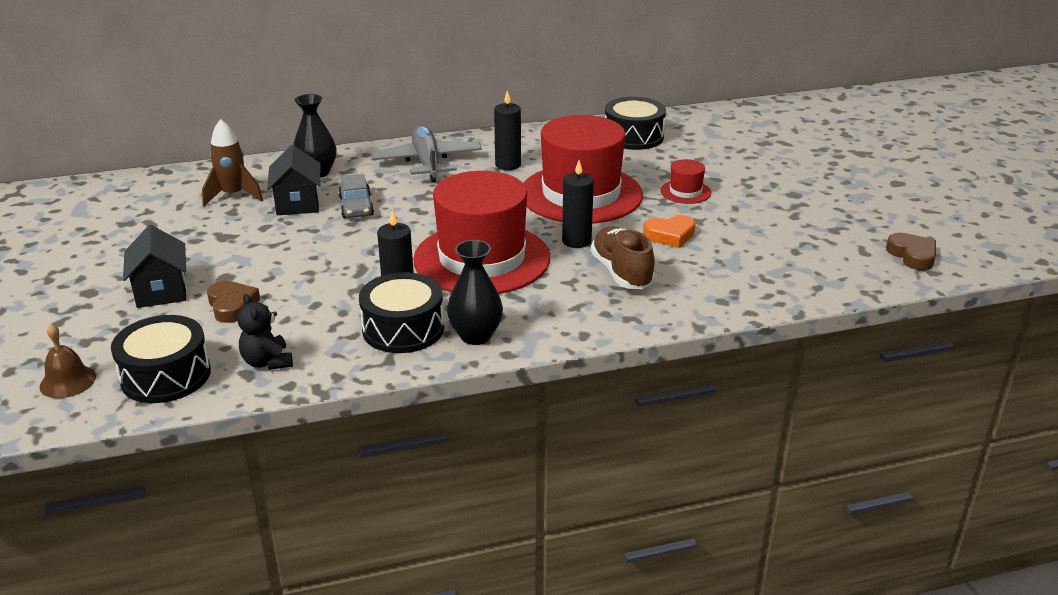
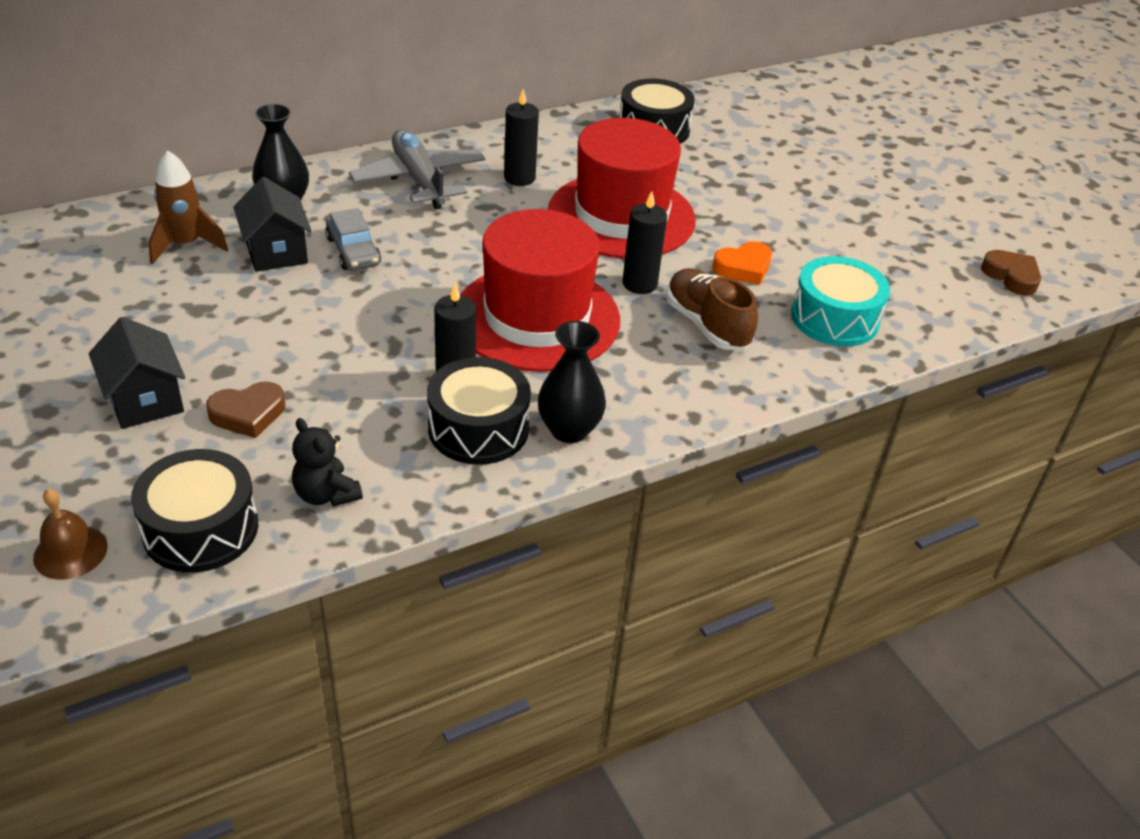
camera: 15 degrees left, 10 degrees up
(232, 305) = (248, 414): brown heart -> brown heart turned 105 degrees clockwise
(685, 192) = (740, 205): red hat -> none
(736, 275) = (834, 318): none -> turquoise drum

